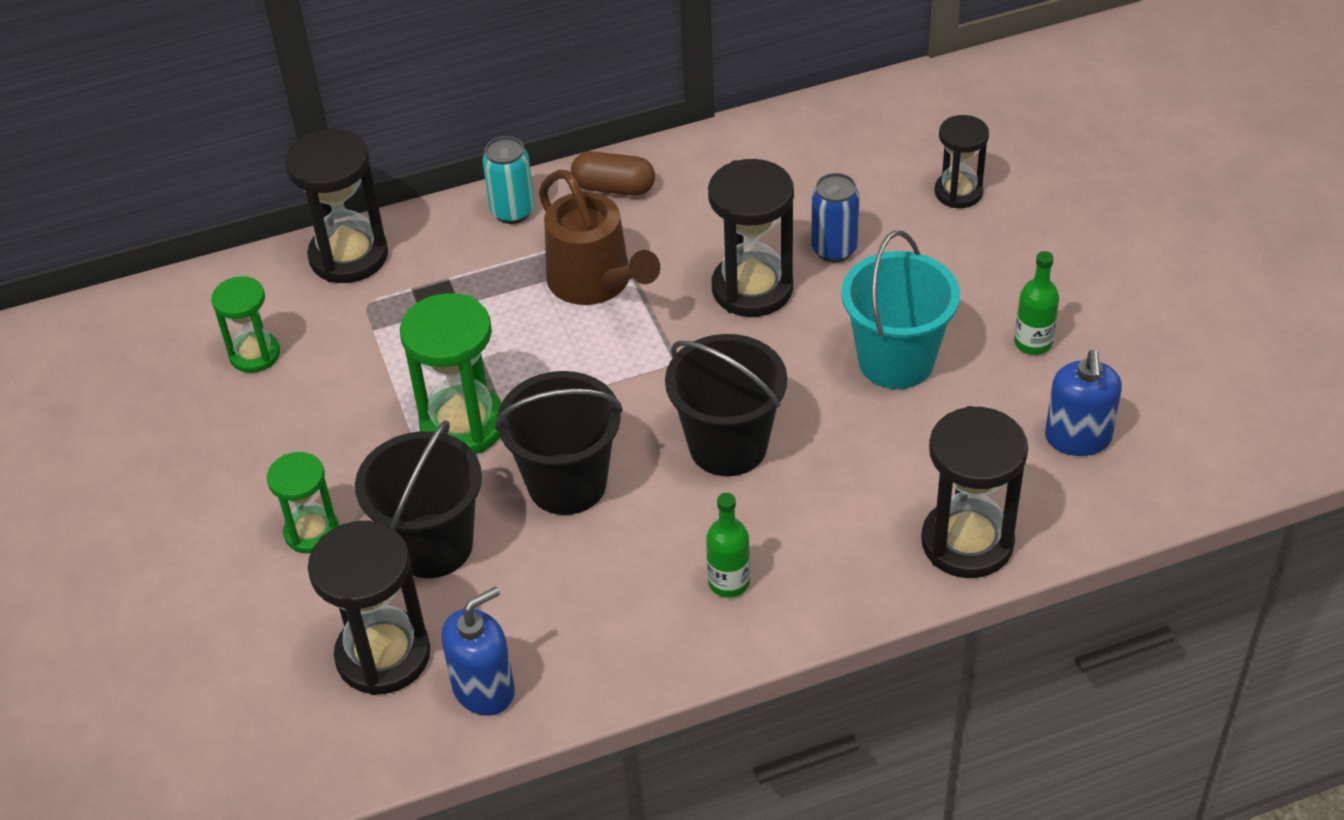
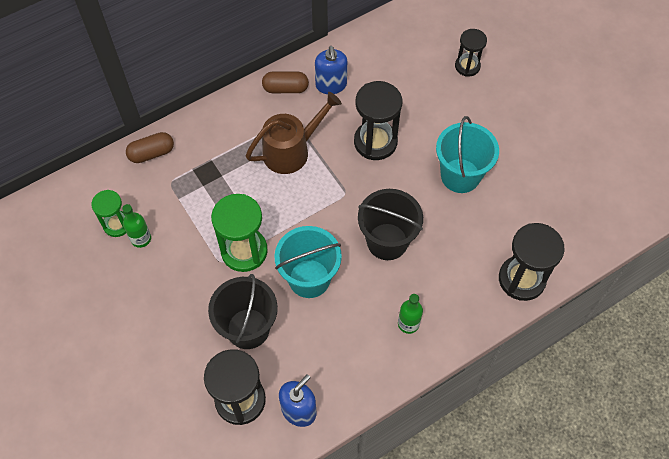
camera: 15 degrees left, 15 degrees up
(312, 532) = (180, 331): green hourglass -> none
(349, 256) = (152, 153): black hourglass -> brown capsule
(512, 211) = (234, 111): turquoise can -> none
(567, 484) = (309, 278): black bucket -> turquoise bucket
(596, 283) = (291, 150): brown watering can -> brown watering can turned 75 degrees counterclockwise
(834, 249) = (412, 111): blue can -> none
(1033, 343) = (526, 154): green bottle -> green bottle (141, 239)
(1078, 438) = (561, 208): blue soap dispenser -> blue soap dispenser (331, 85)

